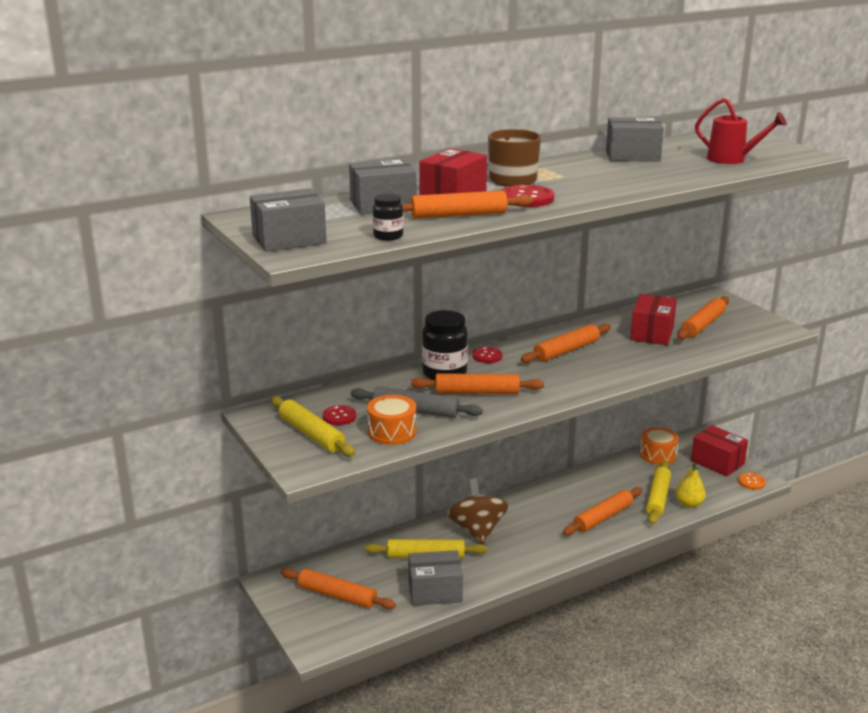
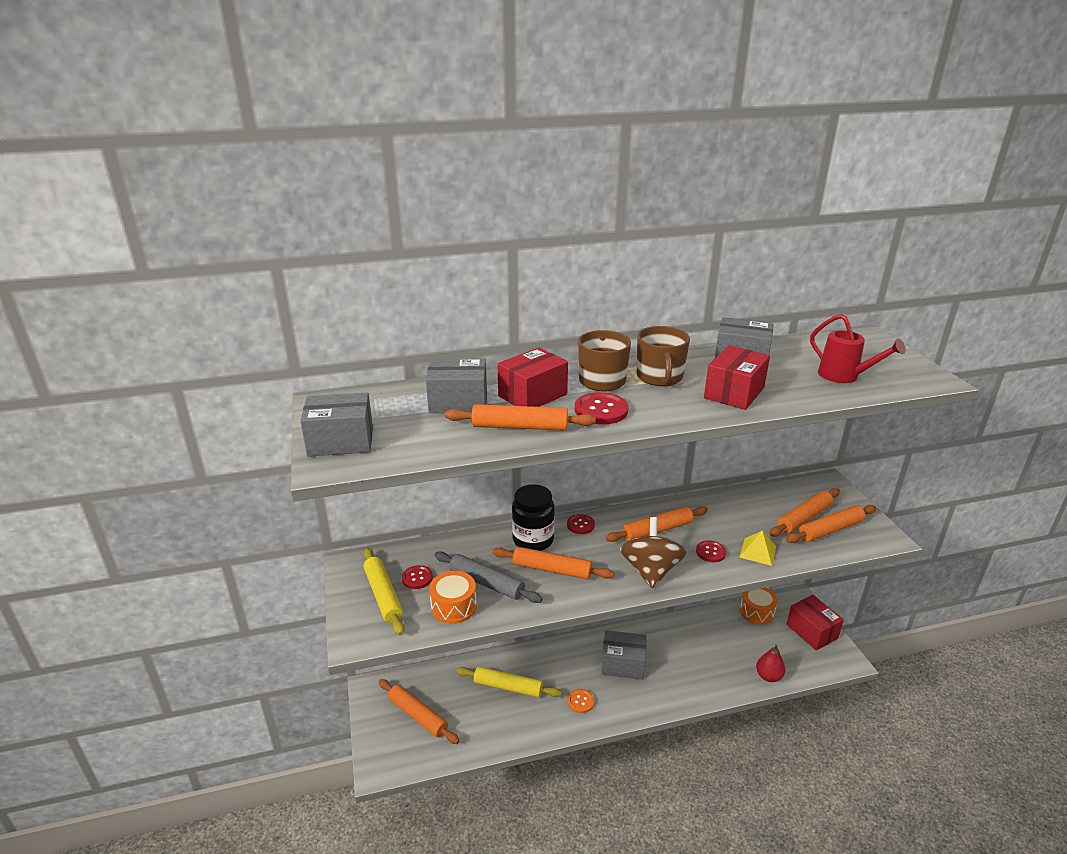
camera: 15 degrees right, 5 degrees up
(388, 236) = (433, 450): black jar -> none
(435, 591) = (501, 729): grey box -> grey box (623, 664)
(477, 530) = (563, 667): brown spinning top -> brown spinning top (650, 571)
(565, 173) = (659, 377): none -> brown mug
(603, 517) = (681, 676): orange rolling pin -> orange rolling pin (830, 530)
(626, 360) = (710, 552): none -> red button
(652, 333) = (749, 521): red box -> red box (734, 393)
(657, 498) = (740, 663): yellow rolling pin -> none
(671, 354) = (758, 551): none -> yellow pyramid
(689, 504) = (768, 676): yellow pear -> red pear
(751, 482) = (838, 662): orange button -> orange button (580, 701)

